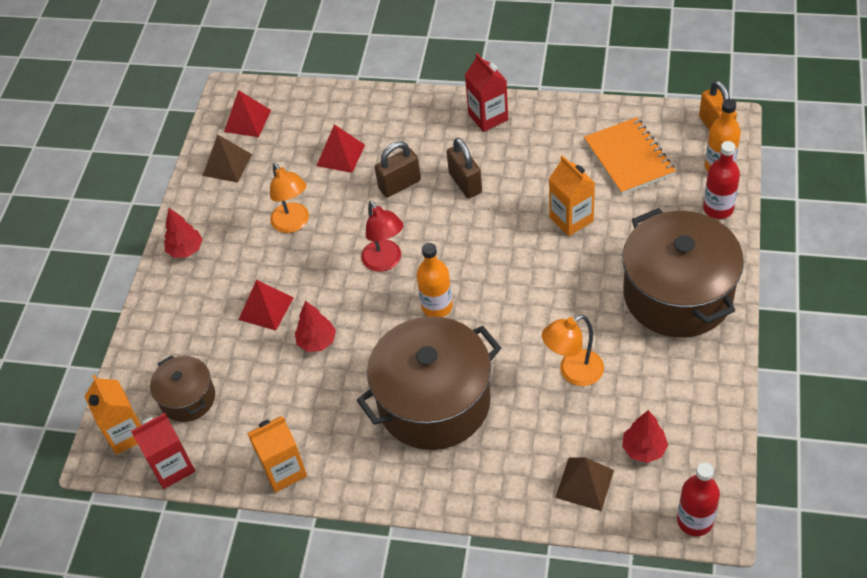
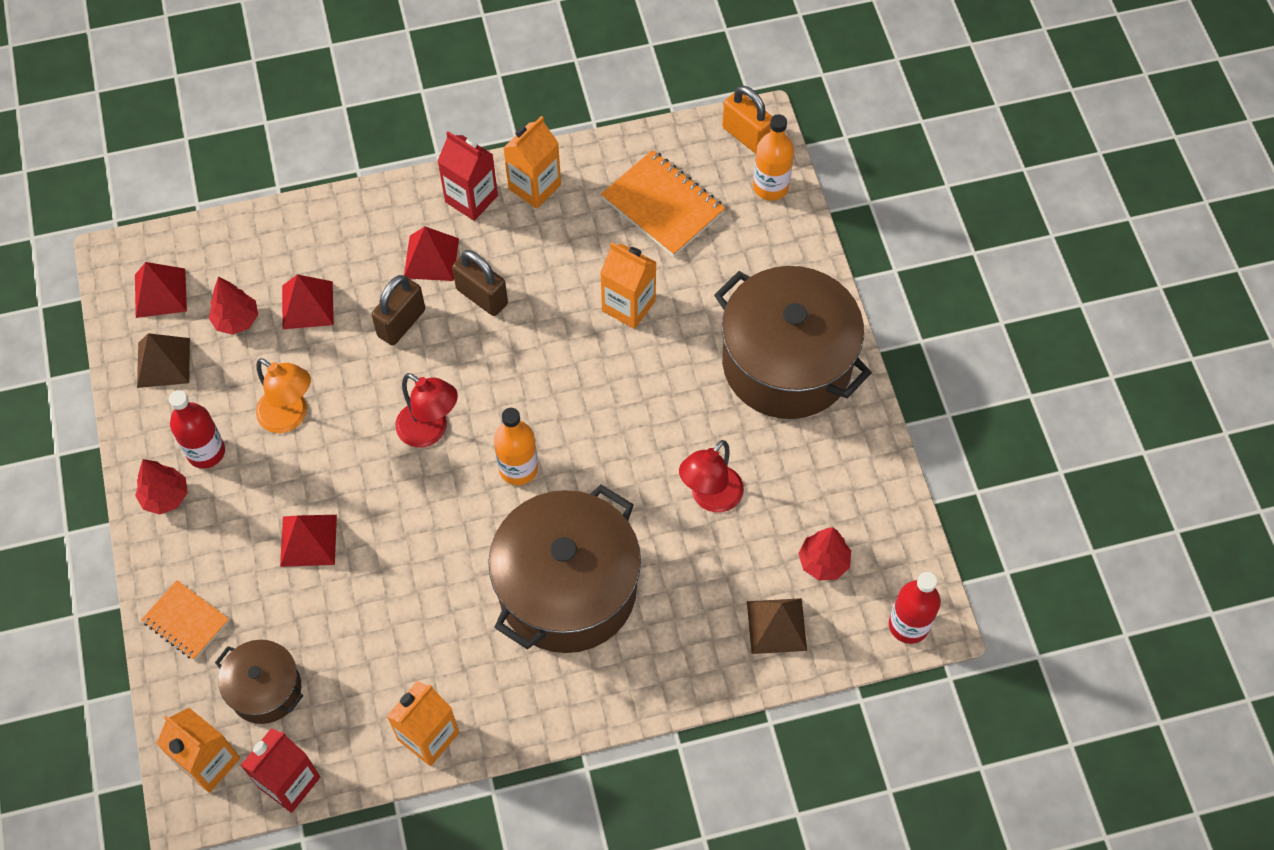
camera: 30 degrees left, 10 degrees up
(158, 335) = (186, 621): none -> orange notebook
(317, 342) = (393, 562): red tree -> red tree (236, 320)
(441, 148) = (431, 258): none -> red pyramid
(538, 121) = (534, 186): none -> orange carton
(573, 372) = (710, 498): orange lamp -> red lamp
(718, 208) = (789, 241): red bottle -> red bottle (206, 452)

